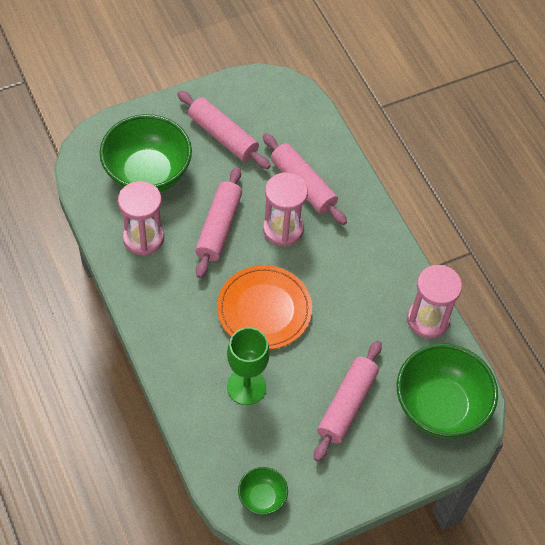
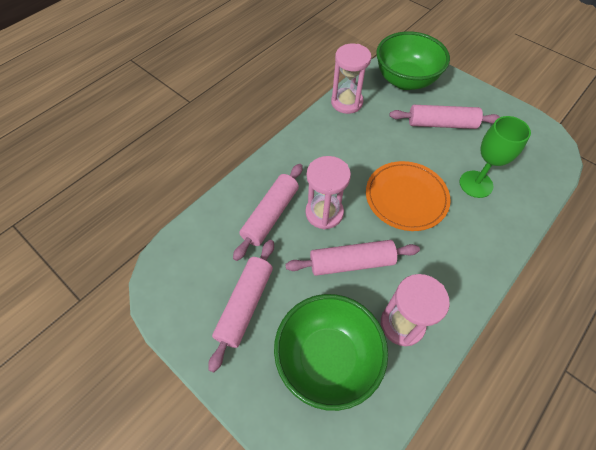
camera: 110 degrees left, 0 degrees up
(262, 498) = (542, 145): green bowl -> none

